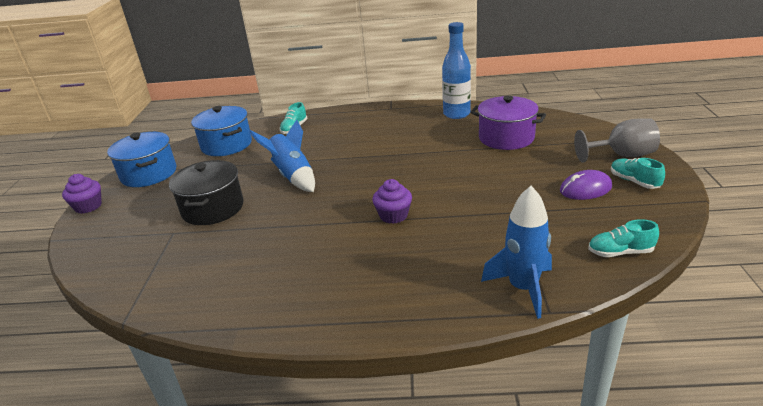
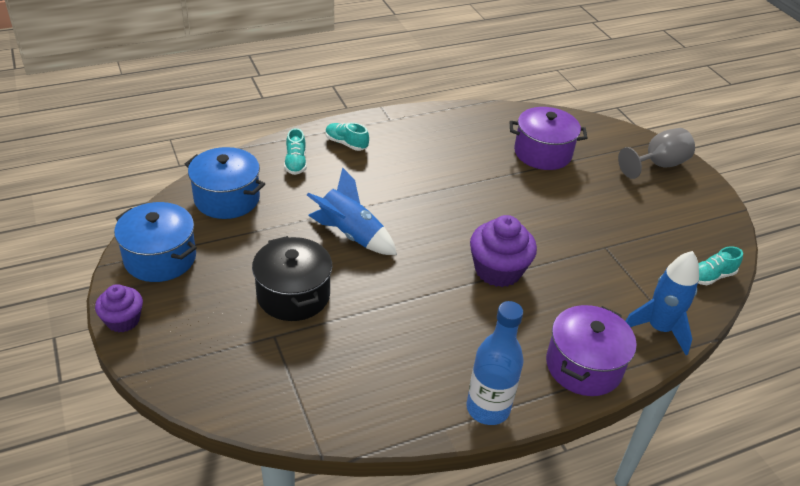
camera: 30 degrees left, 10 degrees up
(393, 215) = (498, 270): purple cupcake -> purple cupcake, size x1.60
(414, 305) = (583, 366): none -> purple pot
(456, 114) = (471, 123): blue bottle -> blue bottle (487, 408)
(585, 189) = (649, 210): purple mouse -> none
(634, 181) = (683, 196): turquoise shoe -> turquoise shoe (346, 143)

